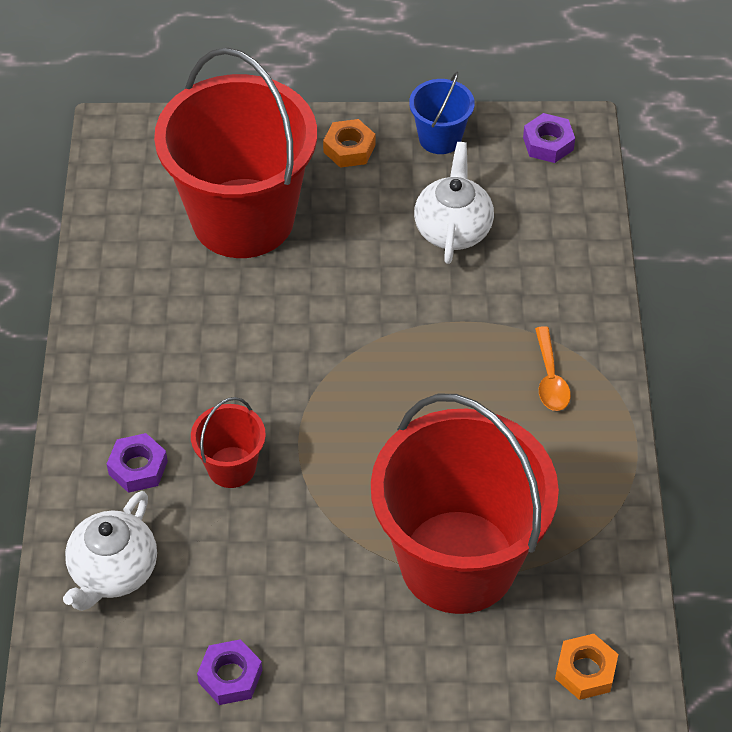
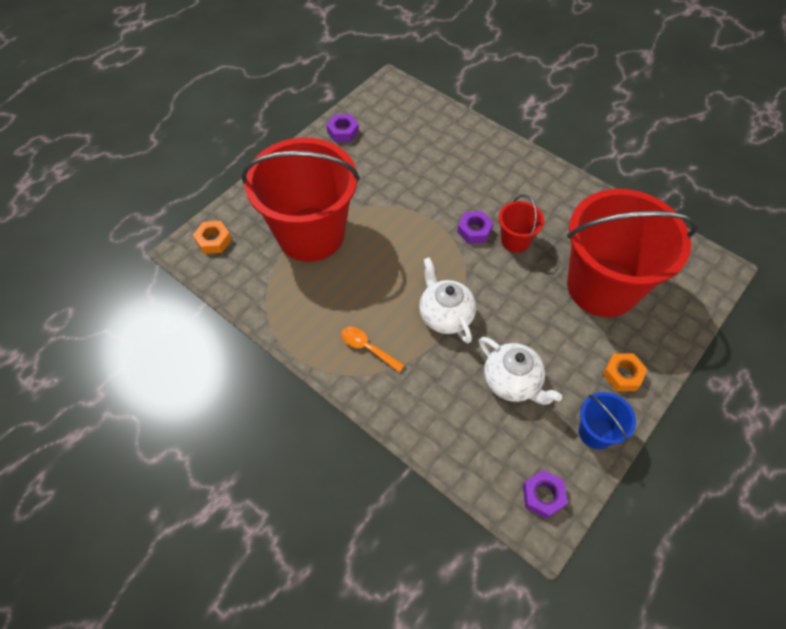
camera: 130 degrees right, 5 degrees up
(113, 572) = (427, 124): white teapot -> white teapot (445, 315)
(138, 468) = (473, 158): purple nut -> purple nut (474, 230)
(231, 467) = (442, 188): red bucket -> red bucket (515, 240)

